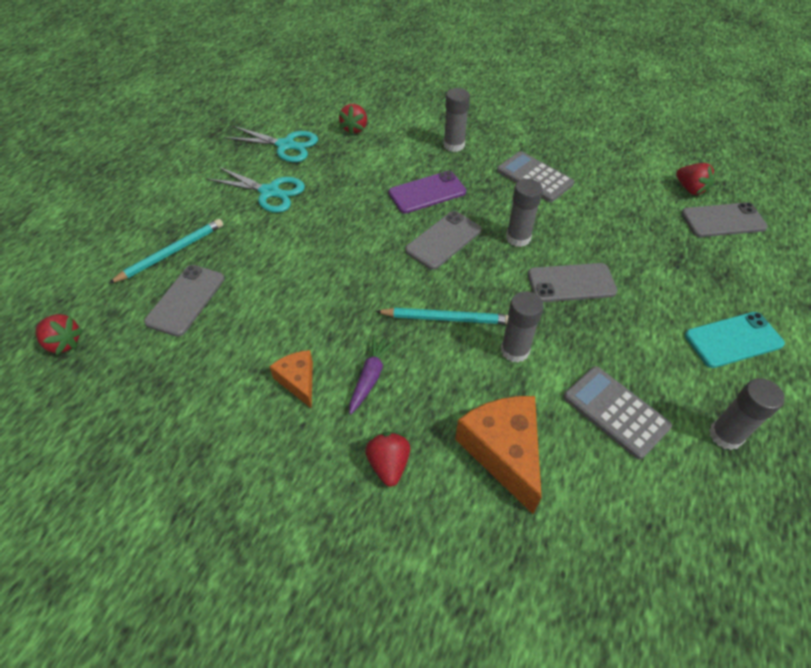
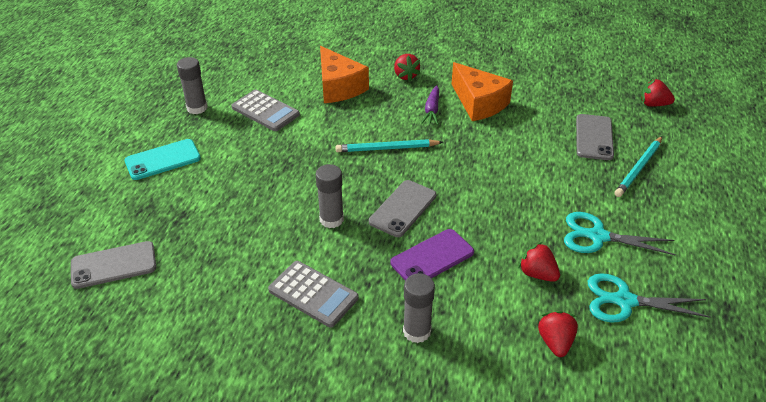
camera: 170 degrees right, 10 degrees down
(298, 381) = (479, 103): orange cheese -> orange cheese, size x1.77
(515, 350) = (333, 135): grey glue stick -> none
(571, 283) = (284, 185): grey phone -> none
(690, 189) = (130, 302): red strawberry -> red strawberry (537, 274)

